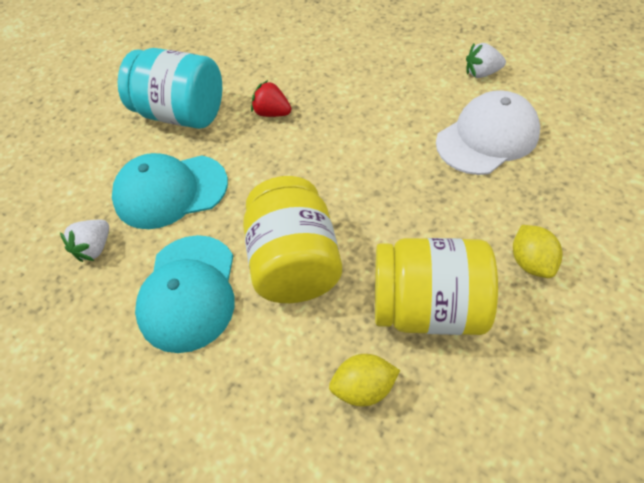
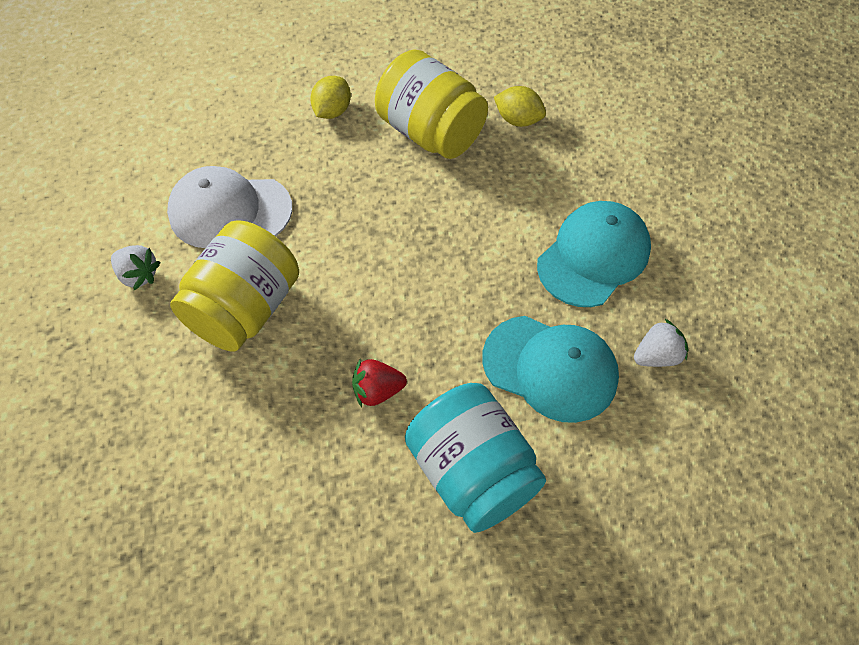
camera: 145 degrees left, 5 degrees up
(272, 113) = (377, 391): red strawberry -> red strawberry turned 105 degrees clockwise
(294, 263) = (493, 222): yellow jar -> yellow jar (245, 308)

